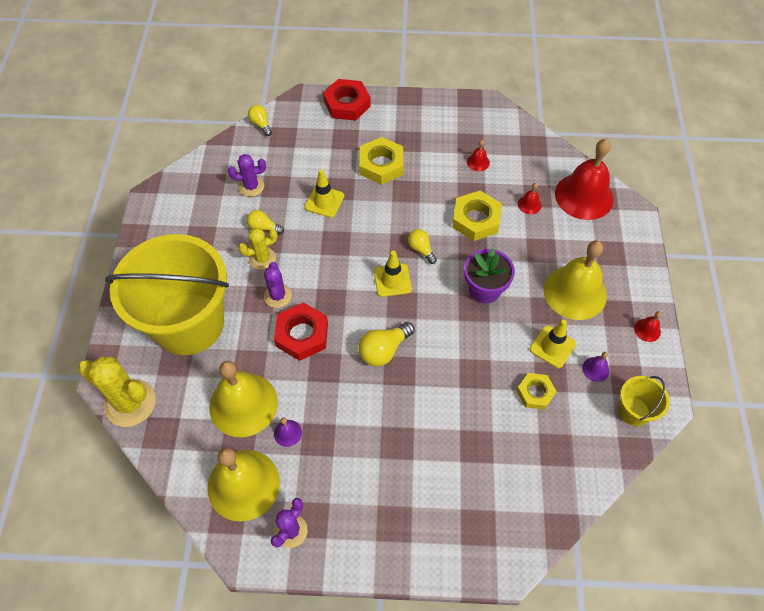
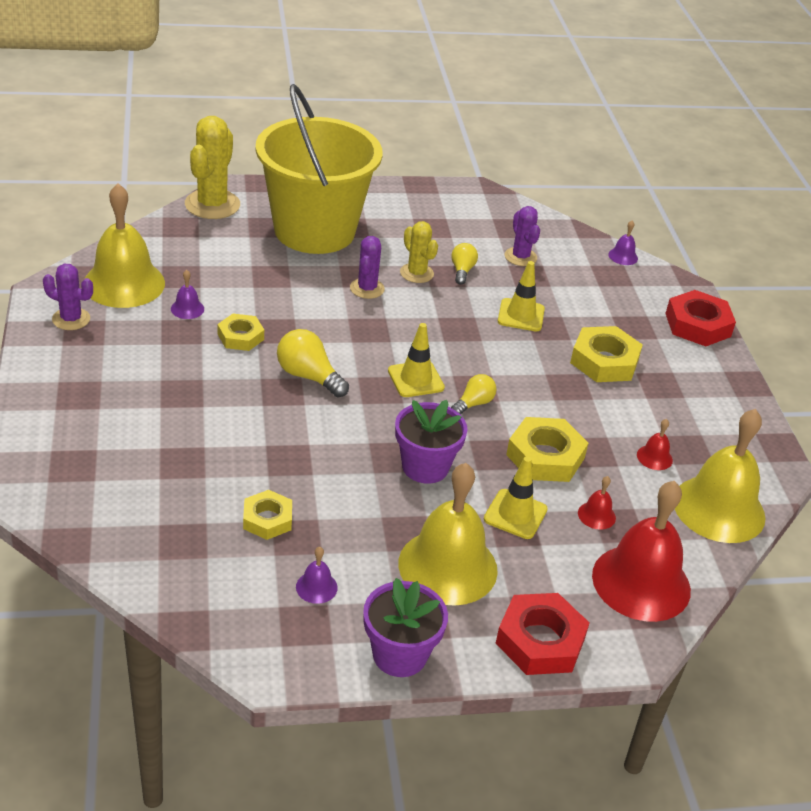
camera: 75 degrees right, 20 degrees down
(243, 404) = (219, 275): yellow bell -> yellow bell (719, 508)
(261, 124) = (623, 256): yellow light bulb -> purple bell
(278, 296) = (367, 288): purple cactus -> purple cactus turned 60 degrees counterclockwise
(302, 334) = (317, 310): red nut -> red nut (540, 641)
(330, 394) = (240, 337): none -> yellow nut
(552, 346) = (346, 539): yellow traffic cone -> yellow traffic cone (515, 514)
(633, 411) = (251, 630): yellow bucket -> none
(647, 330) = (399, 654): red bell -> purple flower pot

